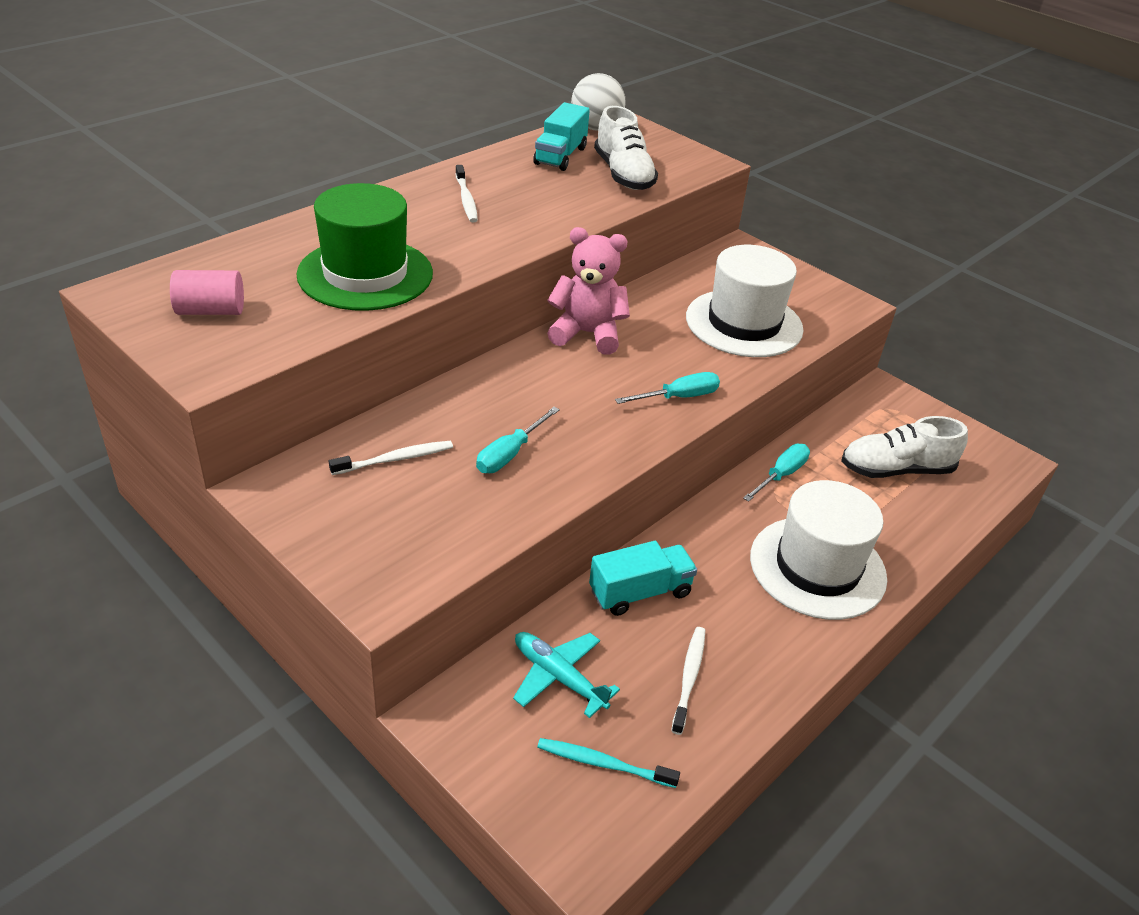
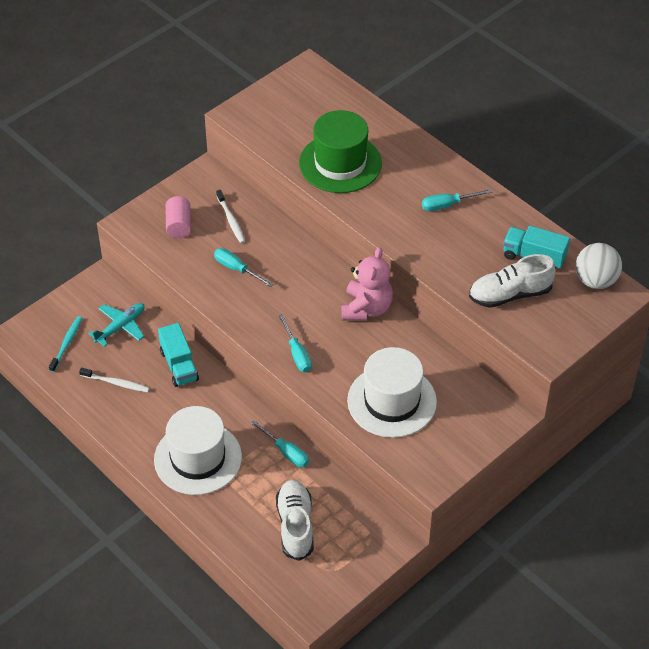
camera: 95 degrees right, 10 degrees up
(211, 311) = (293, 106): pink cylinder -> pink cylinder (179, 225)
(466, 199) = (448, 205): white toothbrush -> turquoise screwdriver

